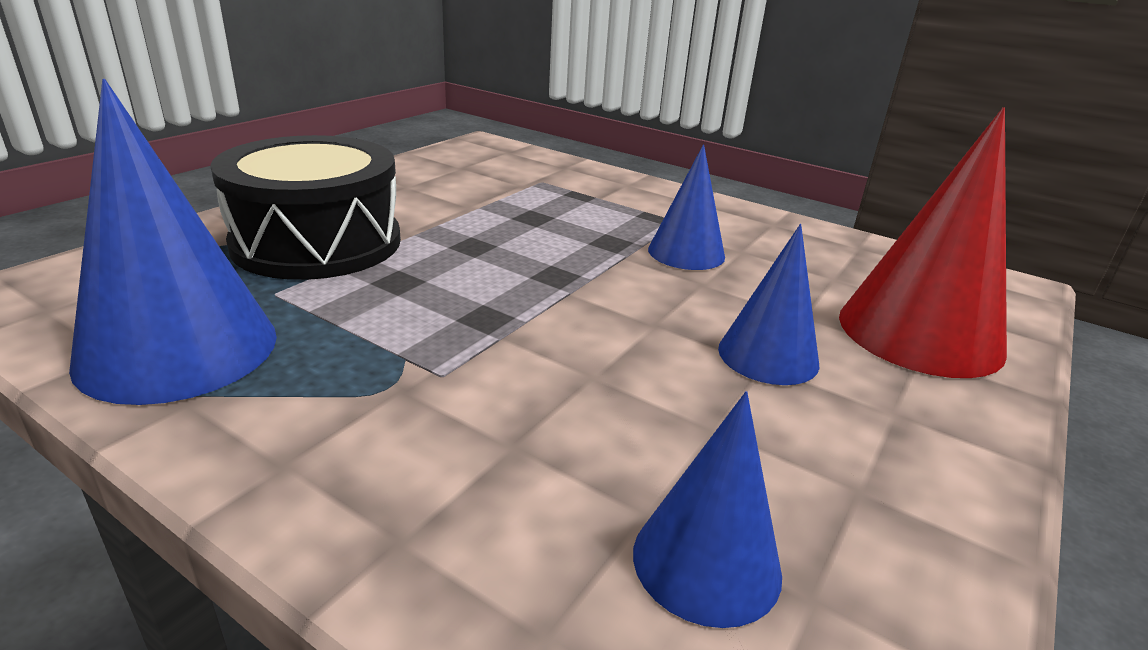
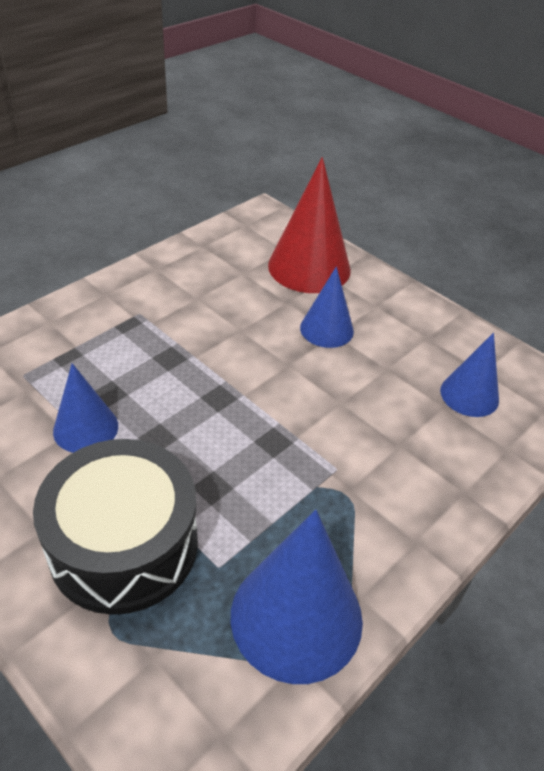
camera: 80 degrees left, 15 degrees up
(686, 252) = (195, 324): blue cone -> blue cone (85, 428)

